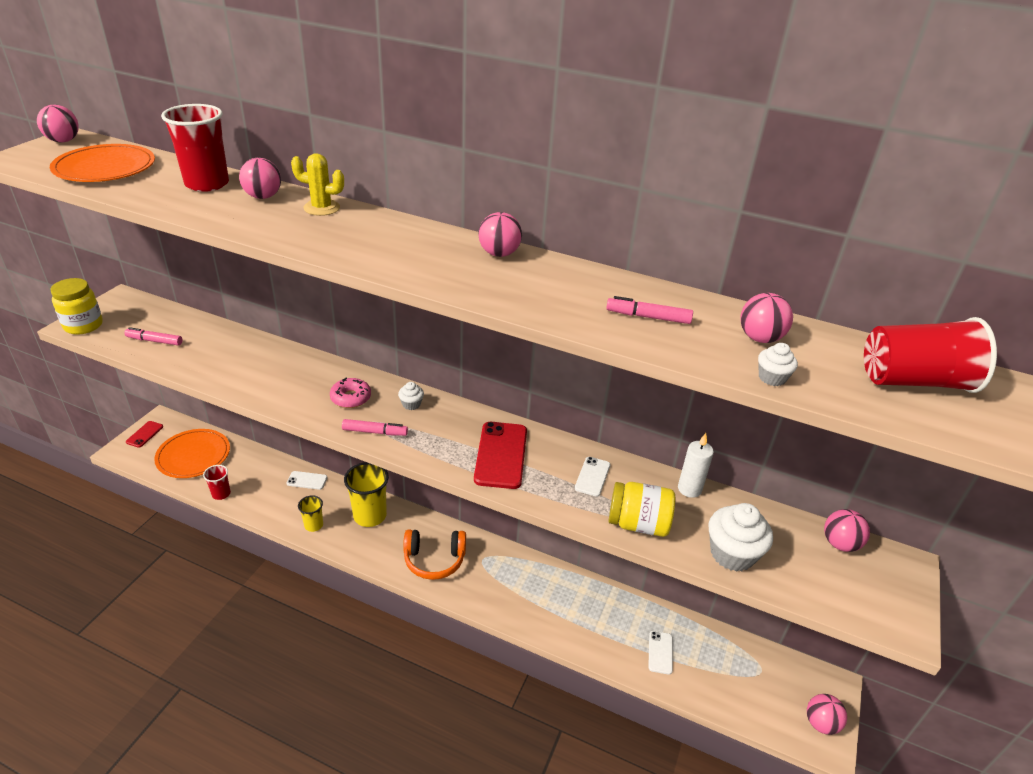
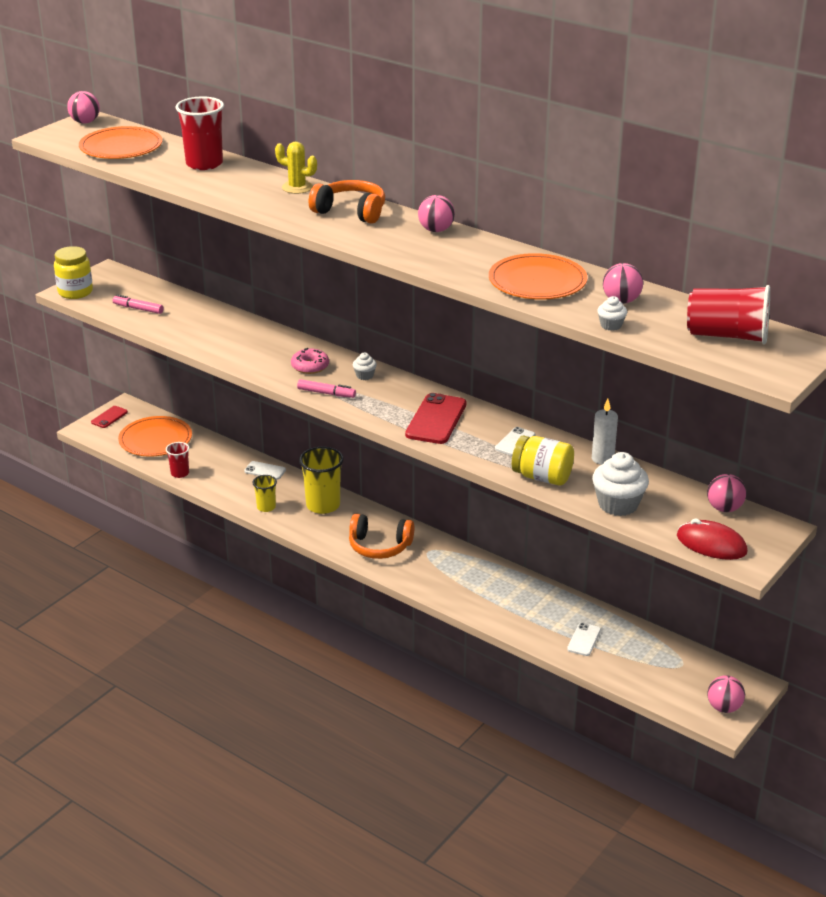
camera: 15 degrees right, 5 degrees down
(263, 197) = (249, 176): pink ball -> none
(392, 235) = (351, 212): none -> orange headphones
(648, 317) = (537, 281): pink marker -> orange plate
(854, 601) = (711, 544): none -> red mouse

